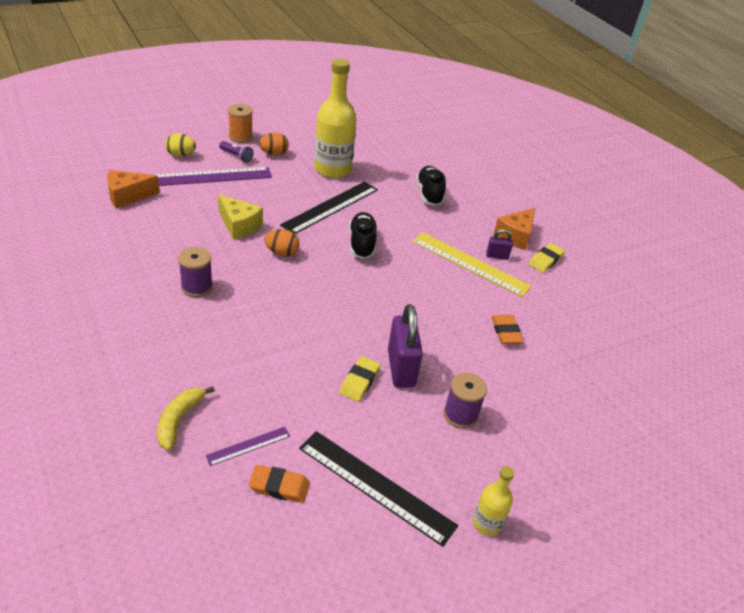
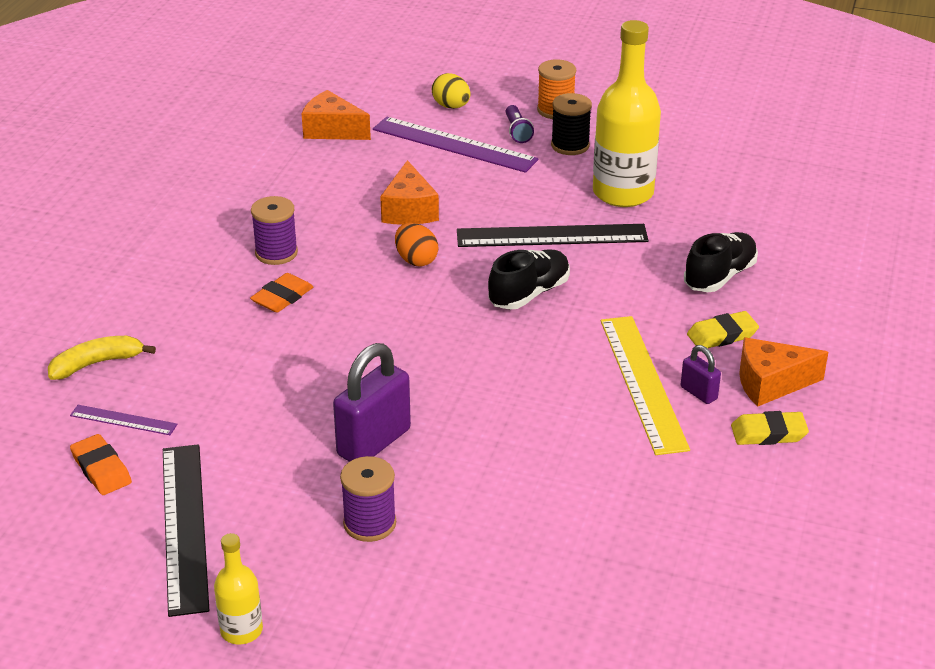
camera: 50 degrees right, 5 degrees down
(239, 225) = (409, 210): yellow cheese -> orange cheese
(274, 154) = (570, 145): orange egg -> black spool
(359, 381) = (309, 428): yellow eraser -> yellow eraser (722, 335)
(506, 332) = (566, 479): orange eraser -> orange eraser (282, 297)

